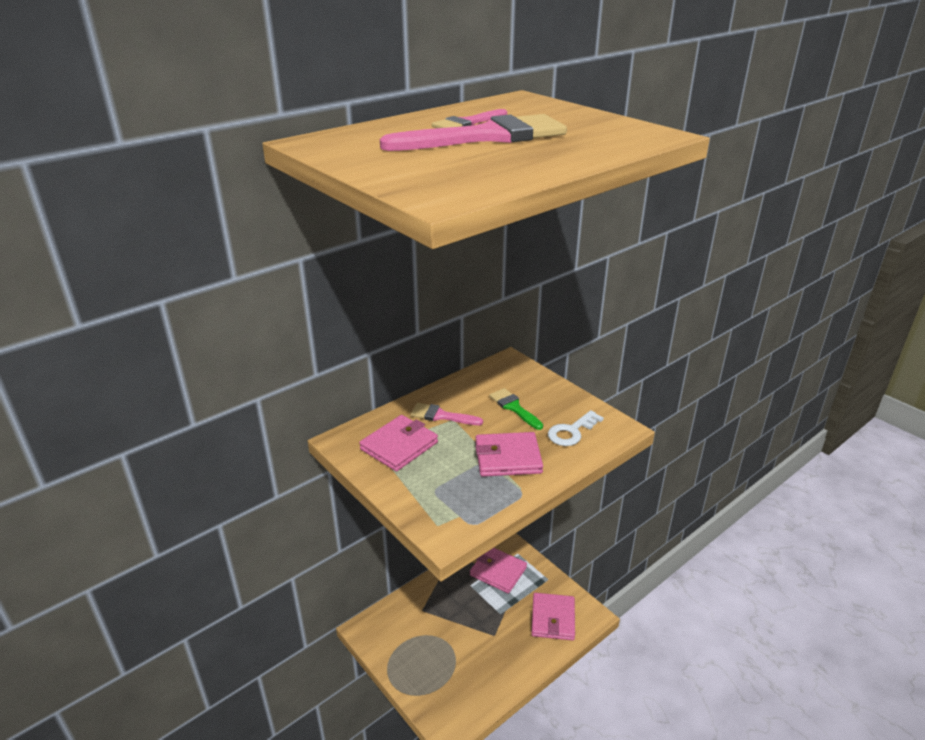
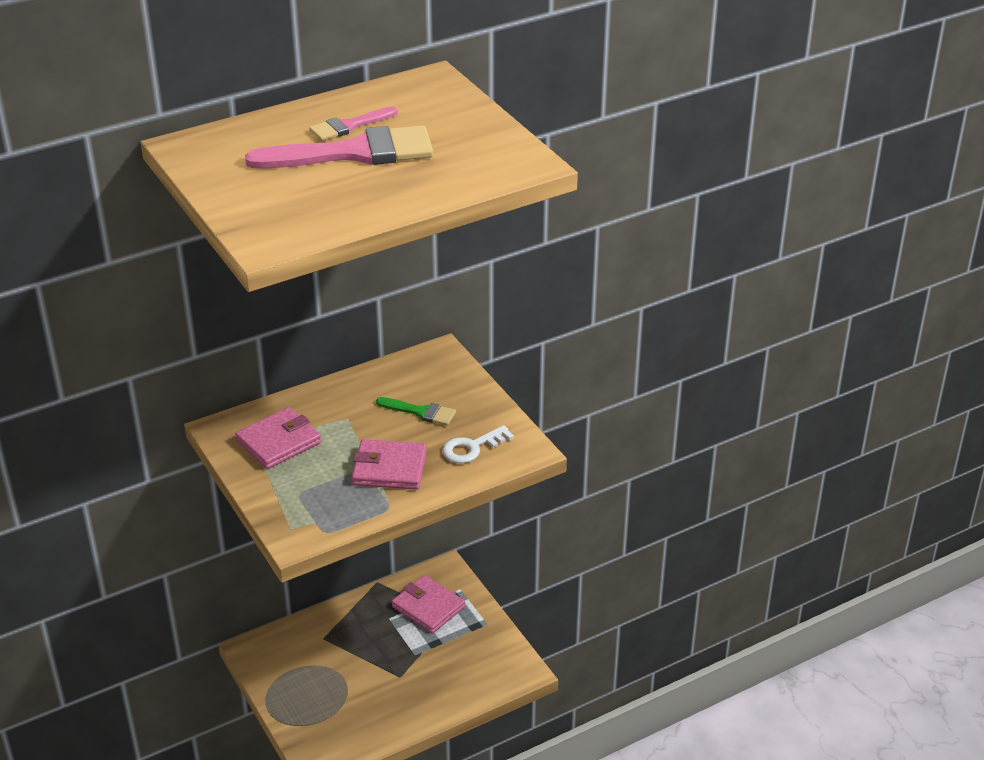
camera: 10 degrees right, 5 degrees up
(441, 416) = (336, 413): pink brush -> none
(514, 407) = (420, 412): green brush -> green brush turned 135 degrees clockwise
(553, 618) = (476, 668): pink wallet -> none

